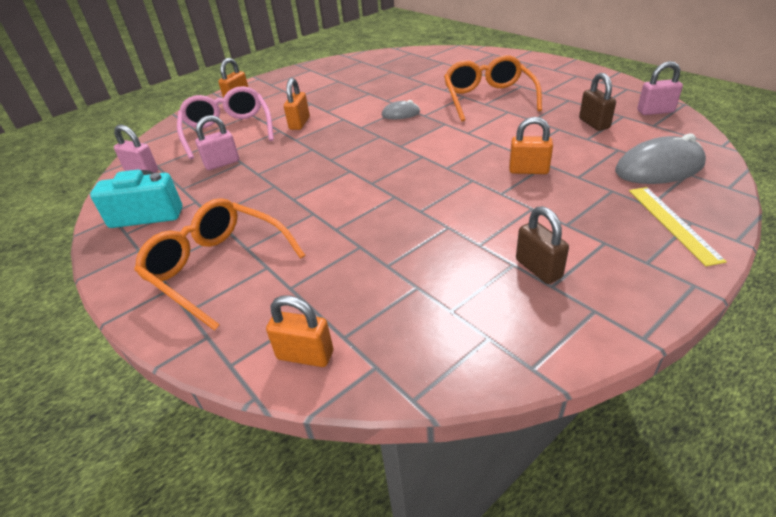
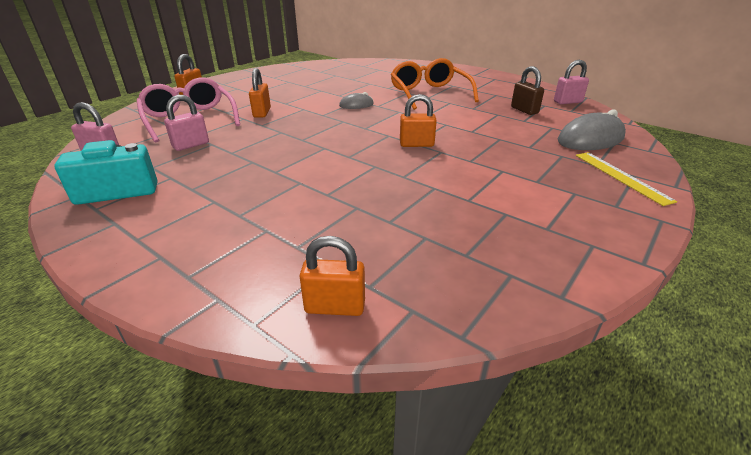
camera: 15 degrees left, 5 degrees down
(217, 267) = (211, 234): orange glasses -> none
(528, 170) = (486, 143): orange padlock -> orange padlock (416, 144)
(538, 268) = (529, 216): brown padlock -> none

